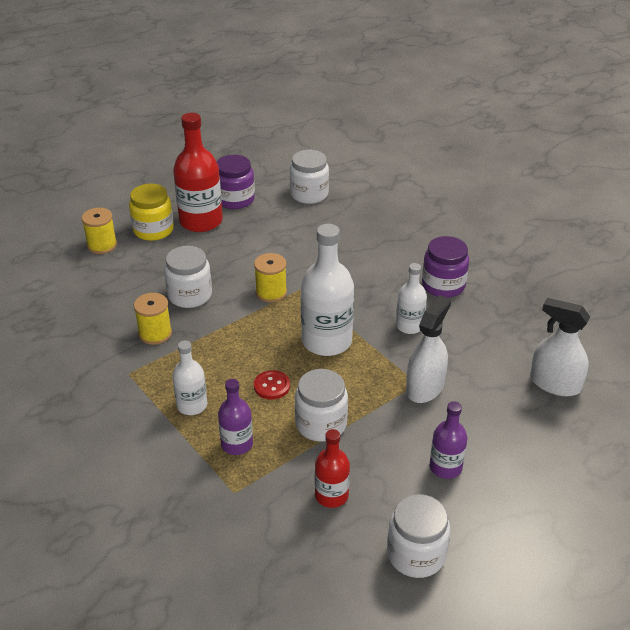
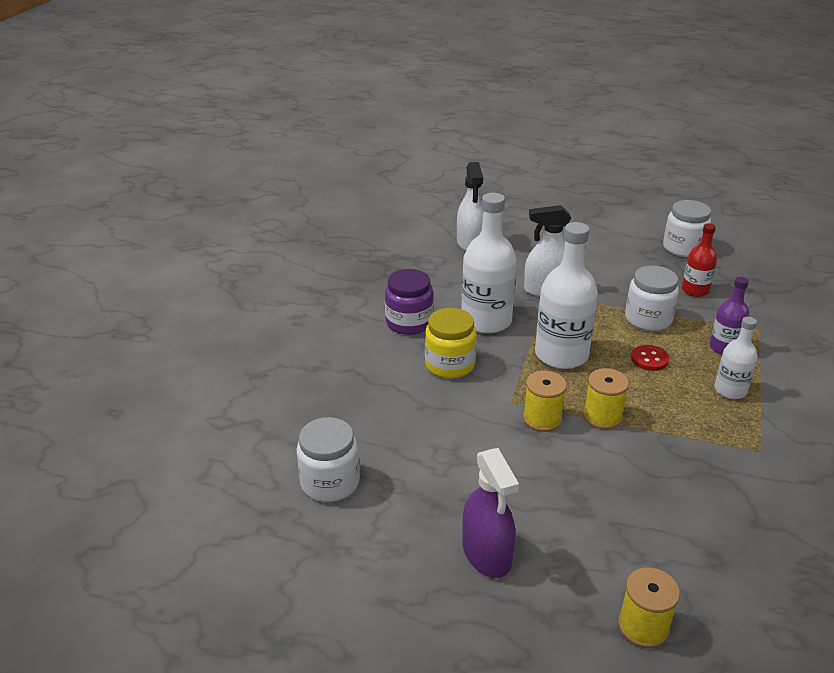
camera: 125 degrees left, 5 degrees down
(153, 230) = (555, 592): yellow jar -> yellow jar (449, 365)
(155, 333) = (698, 466): yellow spool -> yellow spool (602, 416)
(190, 295) = (619, 475): white jar -> none
(201, 221) = (486, 553): red bottle -> purple spray bottle
(235, 199) = (406, 549): purple jar -> none
(409, 326) = (486, 321): white bottle -> white bottle, size x1.78
(445, 467) = (606, 259): purple bottle -> none

